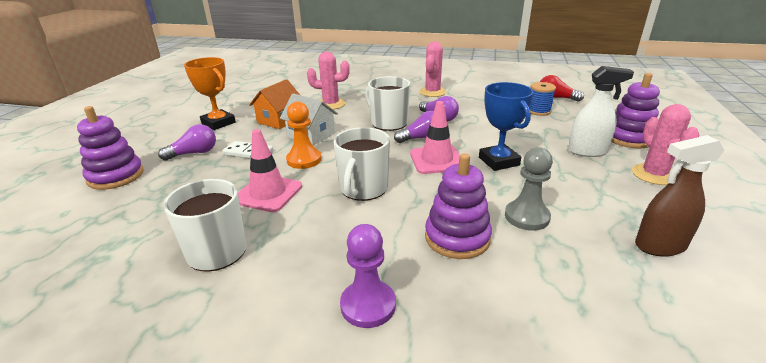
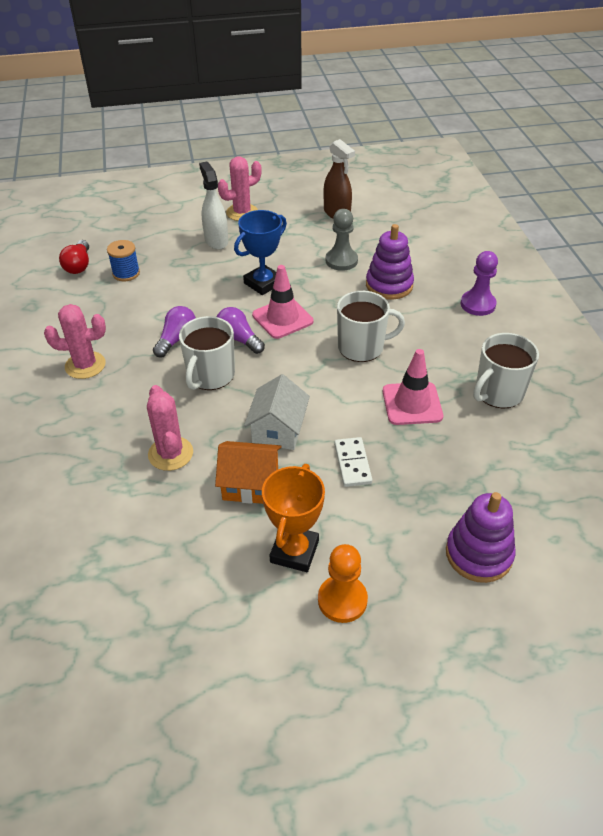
camera: 115 degrees left, 15 degrees up
(194, 153) = (386, 516): purple light bulb -> none
(304, 160) = (338, 408): orange pawn -> orange pawn (342, 600)
(628, 138) = (176, 222): purple stacking toy -> none

